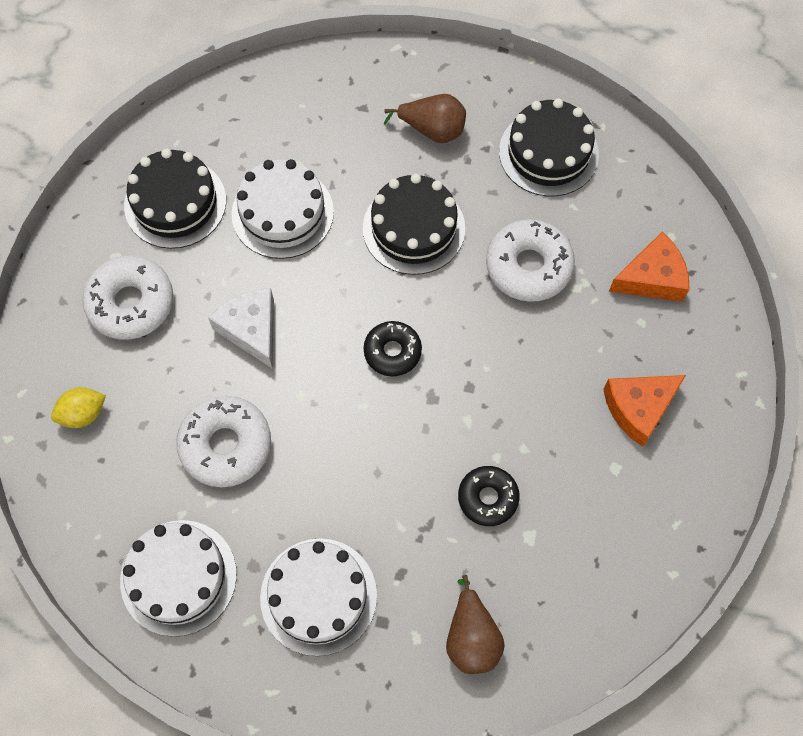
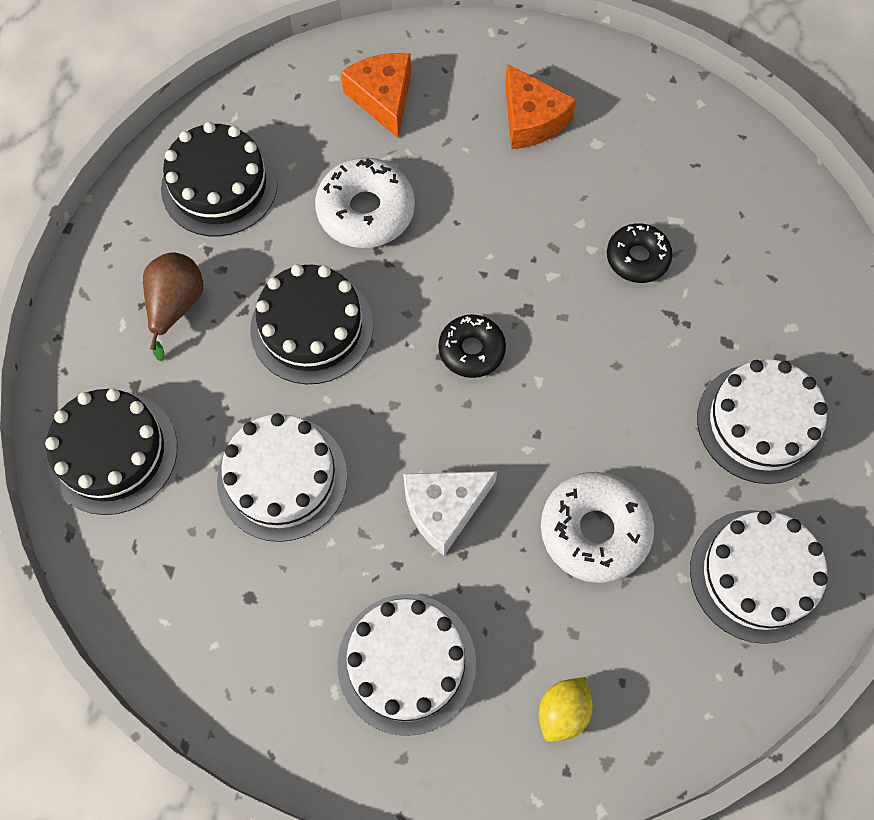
camera: 90 degrees left, 0 degrees up
(83, 414) = (562, 712): yellow lemon -> yellow lemon turned 60 degrees clockwise
(131, 303) = (406, 663): white donut -> white cake
(175, 203) = (259, 616): black cake -> black cake (113, 452)
(471, 637) = (784, 276): brown pear -> none

